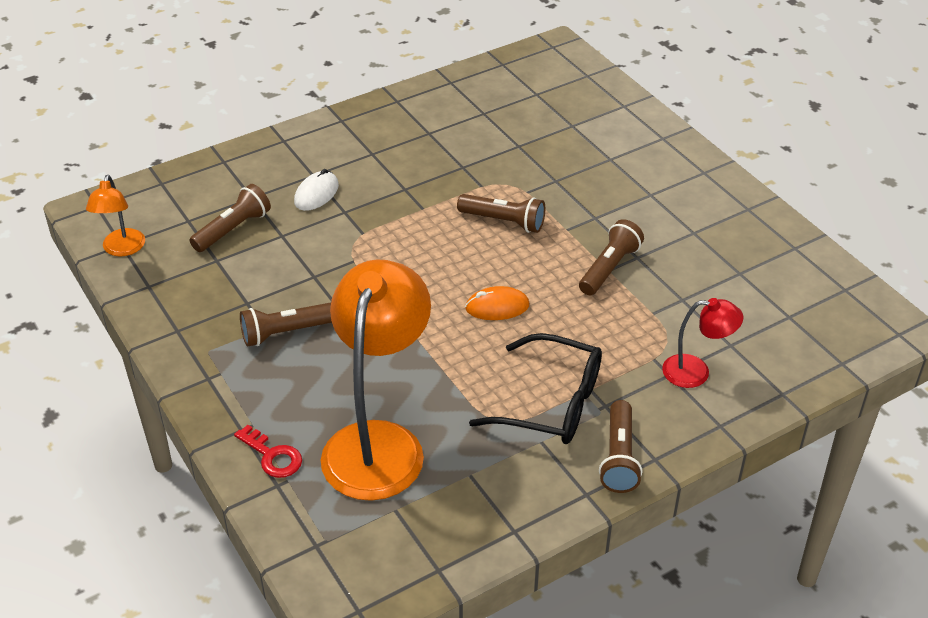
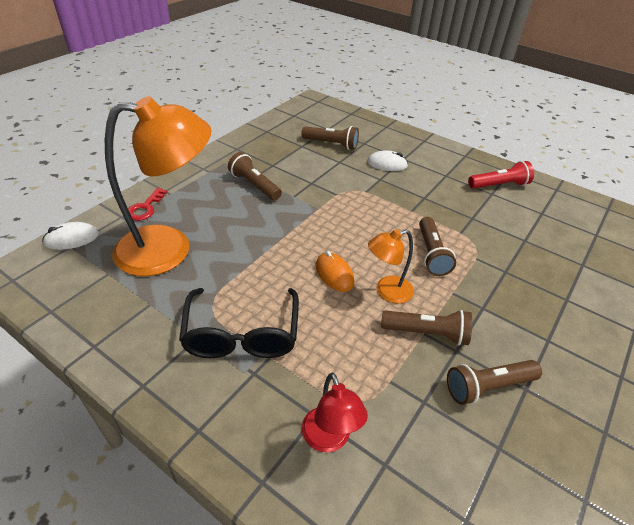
camera: 65 degrees right, 0 degrees up
(122, 249) = (290, 116): orange lamp -> orange lamp (387, 292)
(301, 543) = (72, 239): none -> white mouse
(418, 120) = (499, 185): none -> red flashlight
(619, 457) = (192, 399): brown flashlight -> brown flashlight (487, 387)

